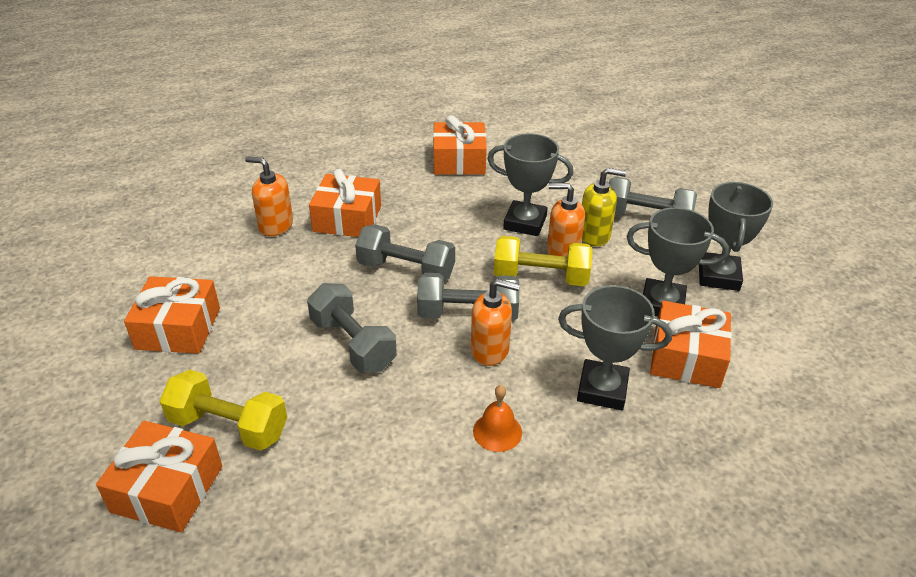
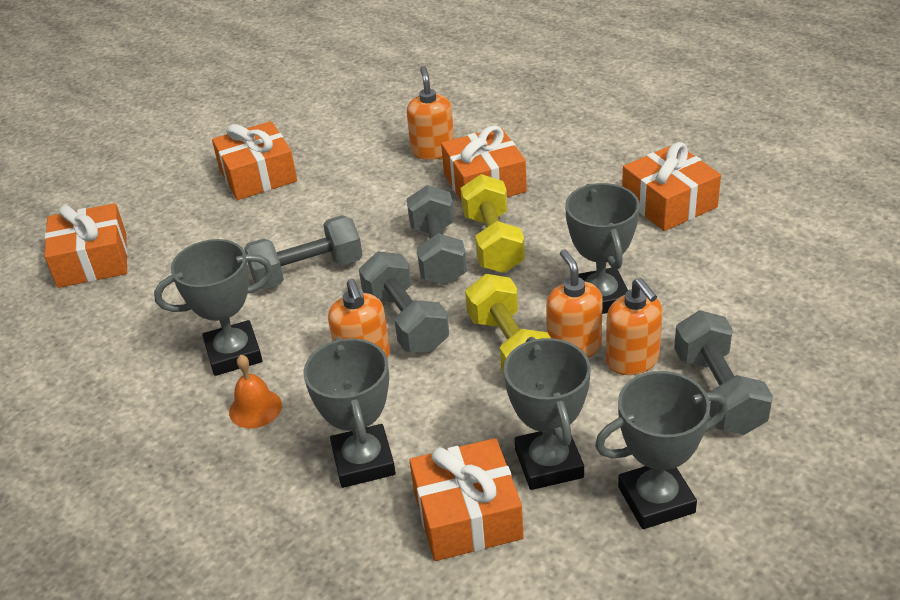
camera: 65 degrees right, 0 degrees up
(229, 426) = (168, 256): yellow dumbbell -> yellow dumbbell (493, 242)
(353, 344) = (307, 271): grey dumbbell -> grey dumbbell turned 45 degrees clockwise
(416, 424) = (233, 353): none -> grey trophy
(594, 235) = (632, 360): yellow soap dispenser -> orange soap dispenser

